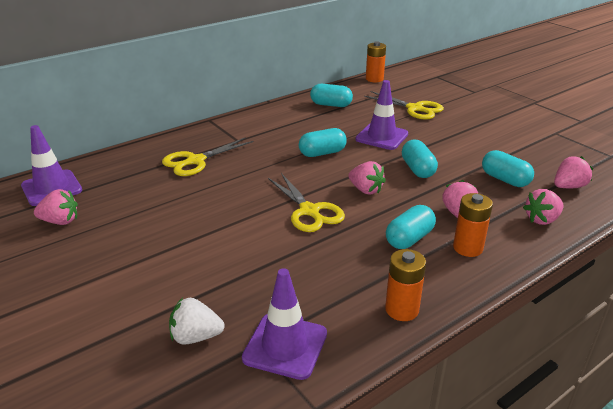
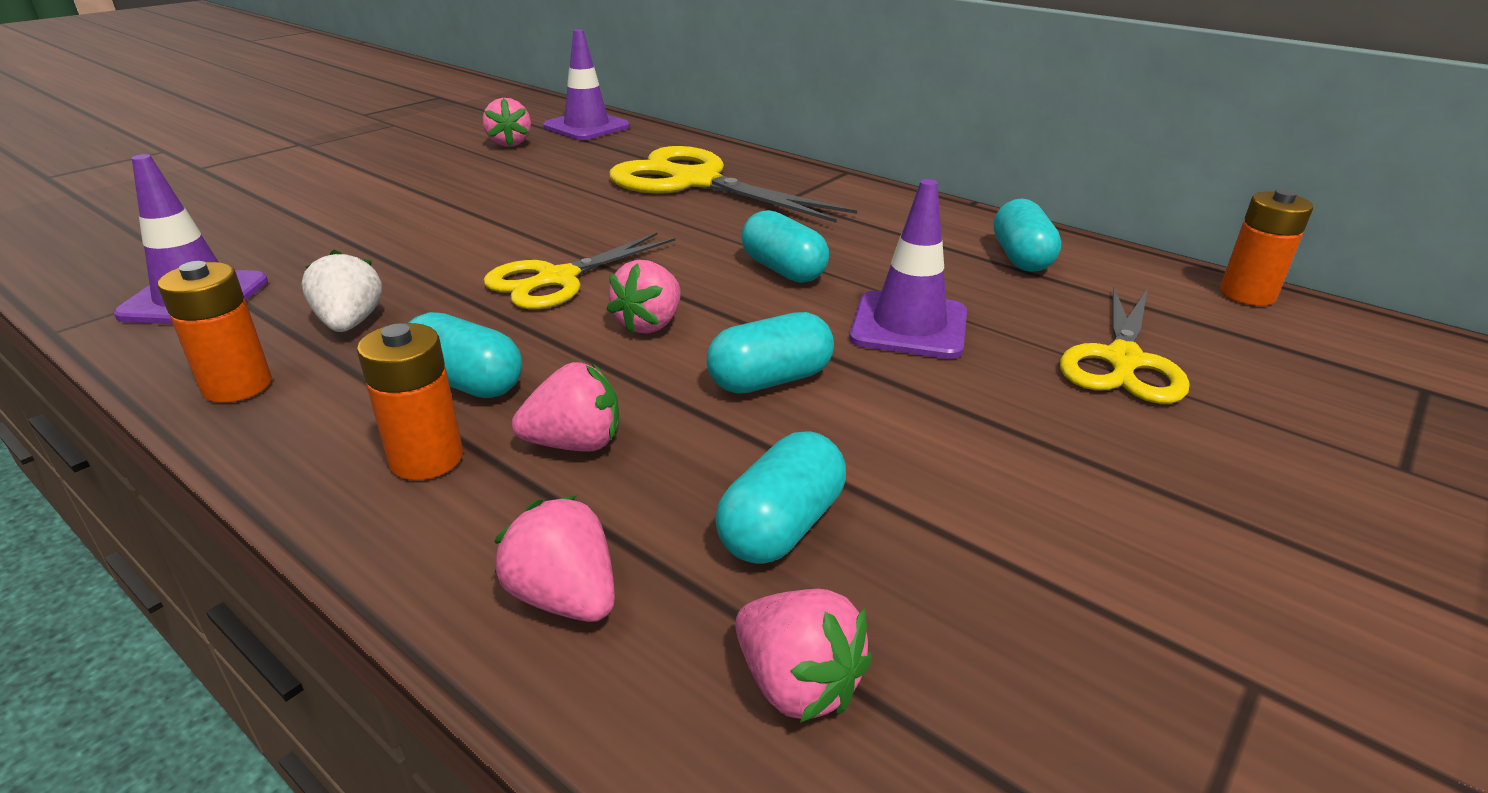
camera: 75 degrees right, 0 degrees up
(195, 161) = (695, 182): yellow scissors -> yellow scissors, size x1.56
(196, 337) = (245, 243): white strawberry -> white strawberry (350, 323)

